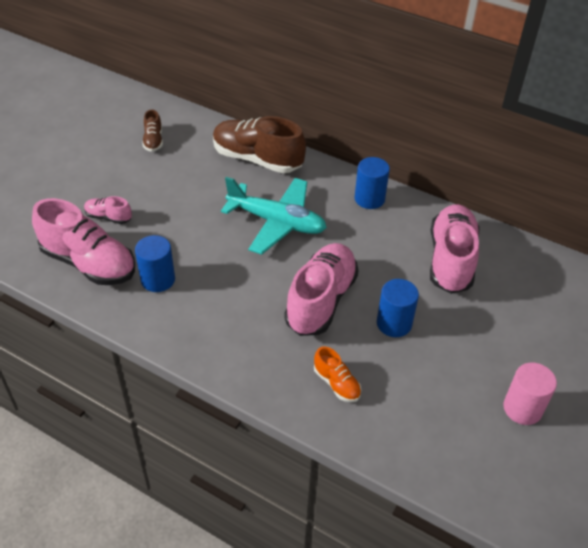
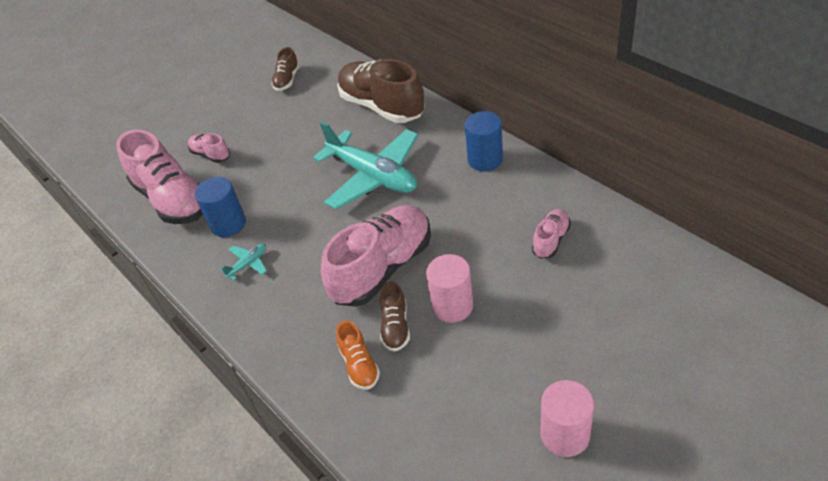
camera: 25 degrees right, 0 degrees up
(195, 313) = (248, 264): none -> turquoise plane
(353, 347) = (395, 327): none -> brown shoe
(394, 323) = (452, 306): blue cylinder -> pink cylinder
(451, 260) = (551, 240): pink shoe -> pink shoe, size x0.47

